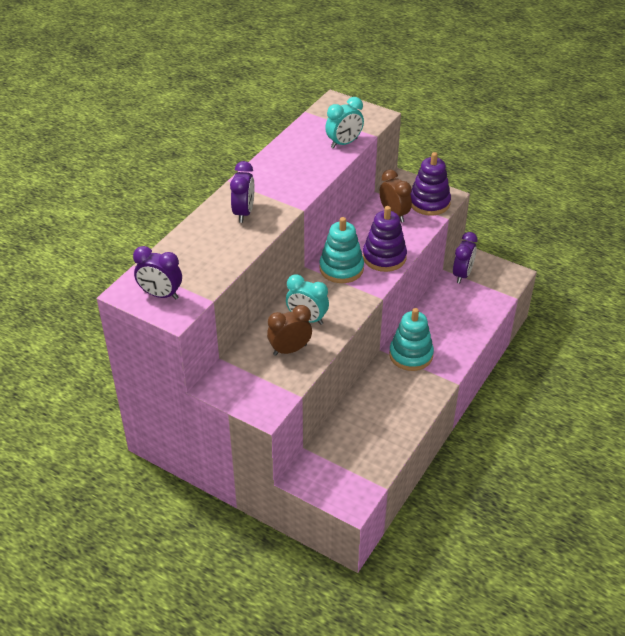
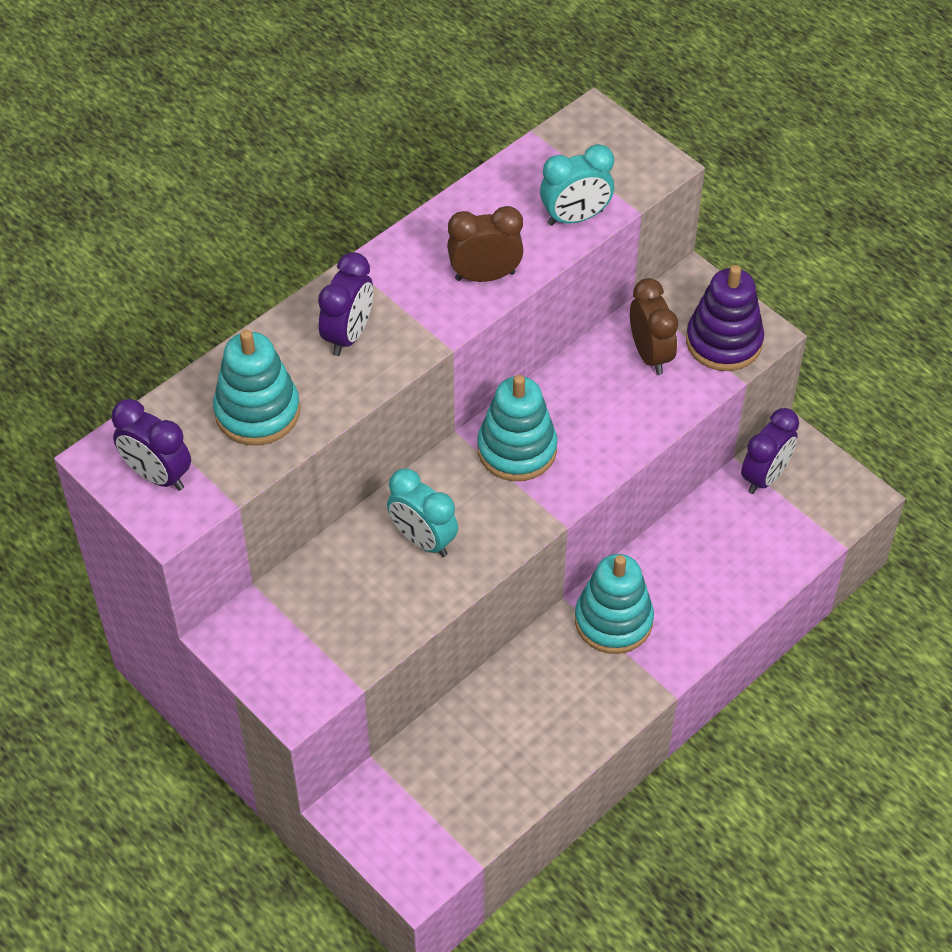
camera: 15 degrees right, 10 degrees up
(206, 255) = (257, 412): none -> turquoise stacking toy
(290, 350) = (374, 595): brown clock -> brown clock (485, 276)
(384, 257) = (600, 442): purple stacking toy -> none

